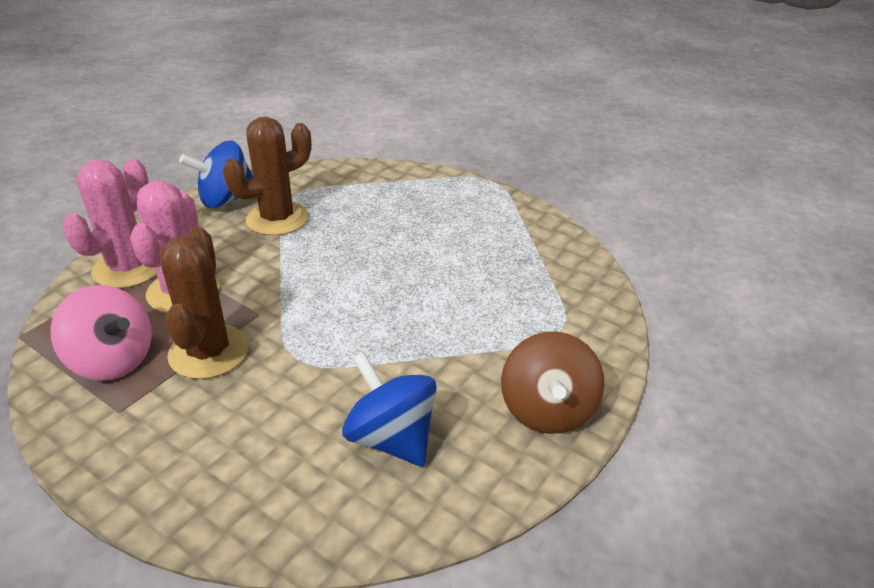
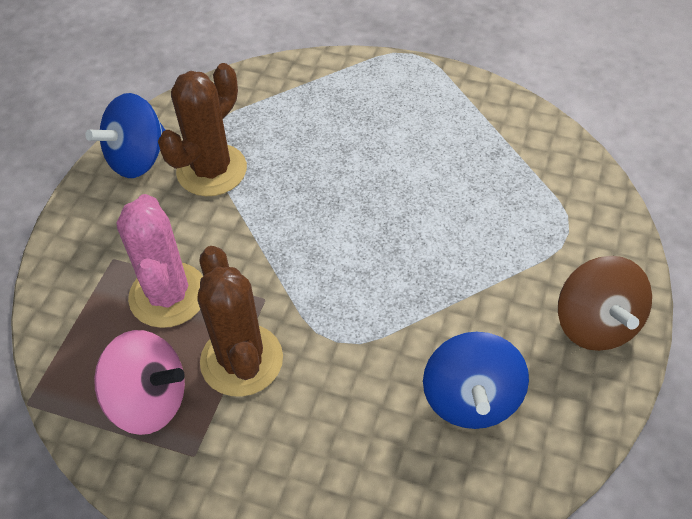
camera: 15 degrees left, 15 degrees up
(128, 268) = (88, 283): pink cactus -> none
(391, 438) = (471, 399): blue spinning top -> blue spinning top turned 120 degrees counterclockwise

